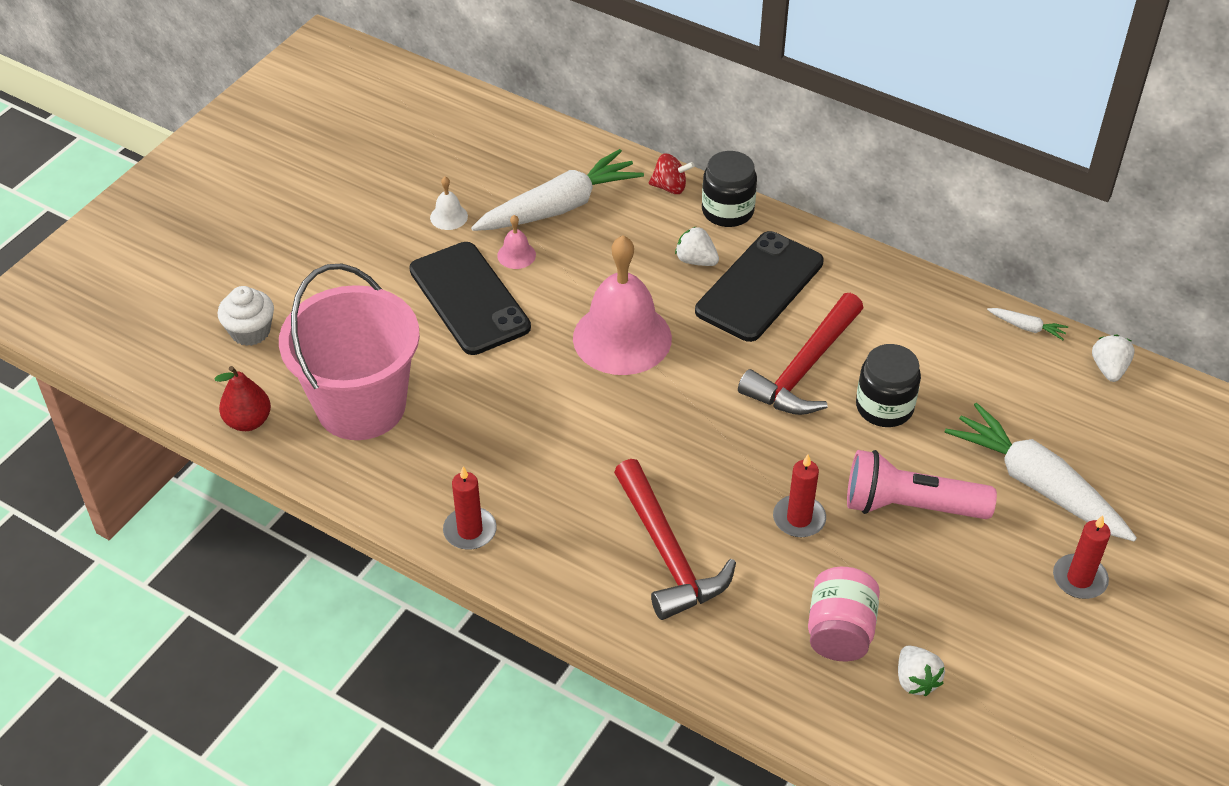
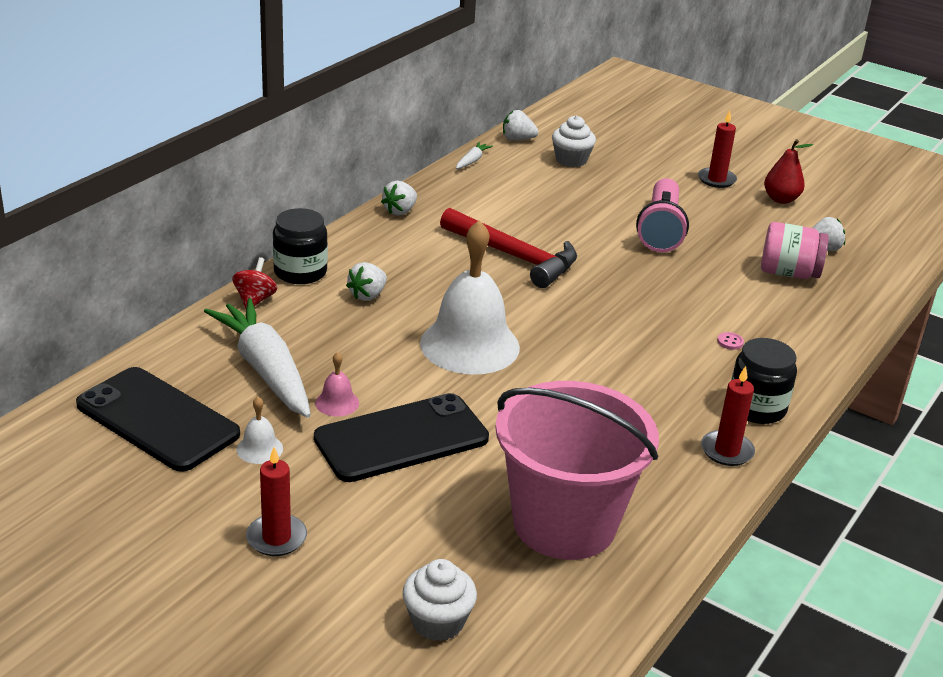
camera: 90 degrees left, 15 degrees down
(248, 421) = (592, 619): red pear -> red pear (781, 199)
(622, 338) = (470, 345): pink bell -> white bell
(667, 553) = (730, 342): red hammer -> pink button
(760, 287) = (409, 266): black phone -> black phone (158, 419)
(799, 518) = (681, 277): red candle -> red candle (276, 538)
(876, 272) = (400, 211): none -> white strawberry
(884, 407) = (558, 227): black jar -> black jar (756, 408)
(1037, 484) = (633, 181): white carrot -> none
(1071, 422) = (571, 160): none -> white cupcake

